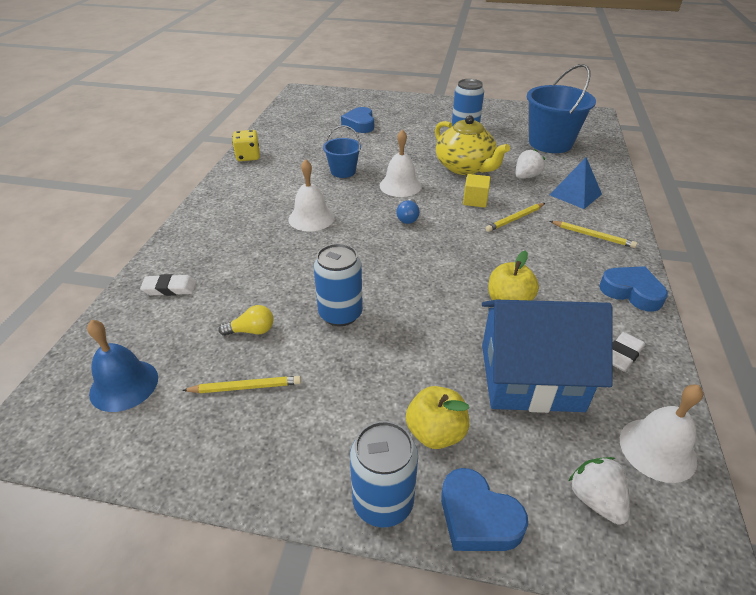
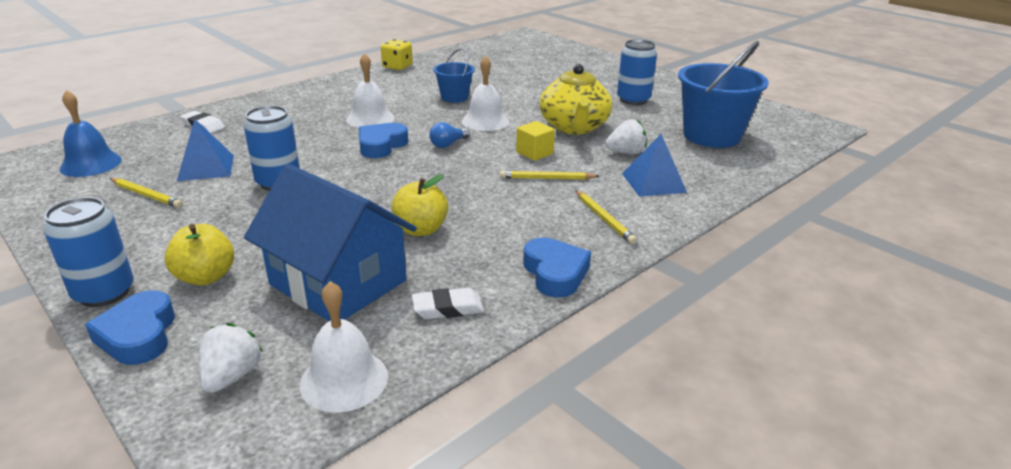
camera: 35 degrees right, 10 degrees down
(251, 331) = (206, 168): yellow light bulb -> blue pyramid
(360, 124) = (533, 69): blue heart -> blue heart (381, 145)

